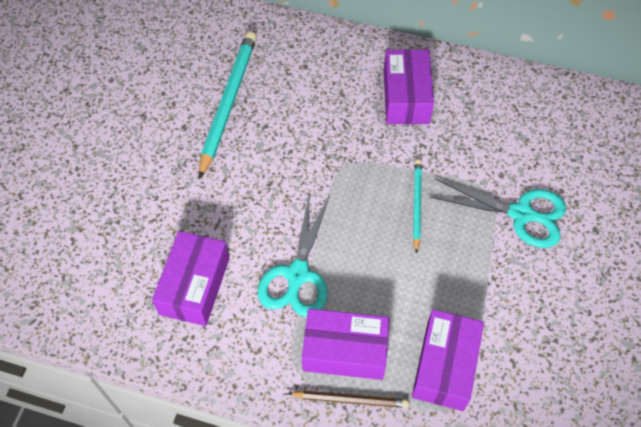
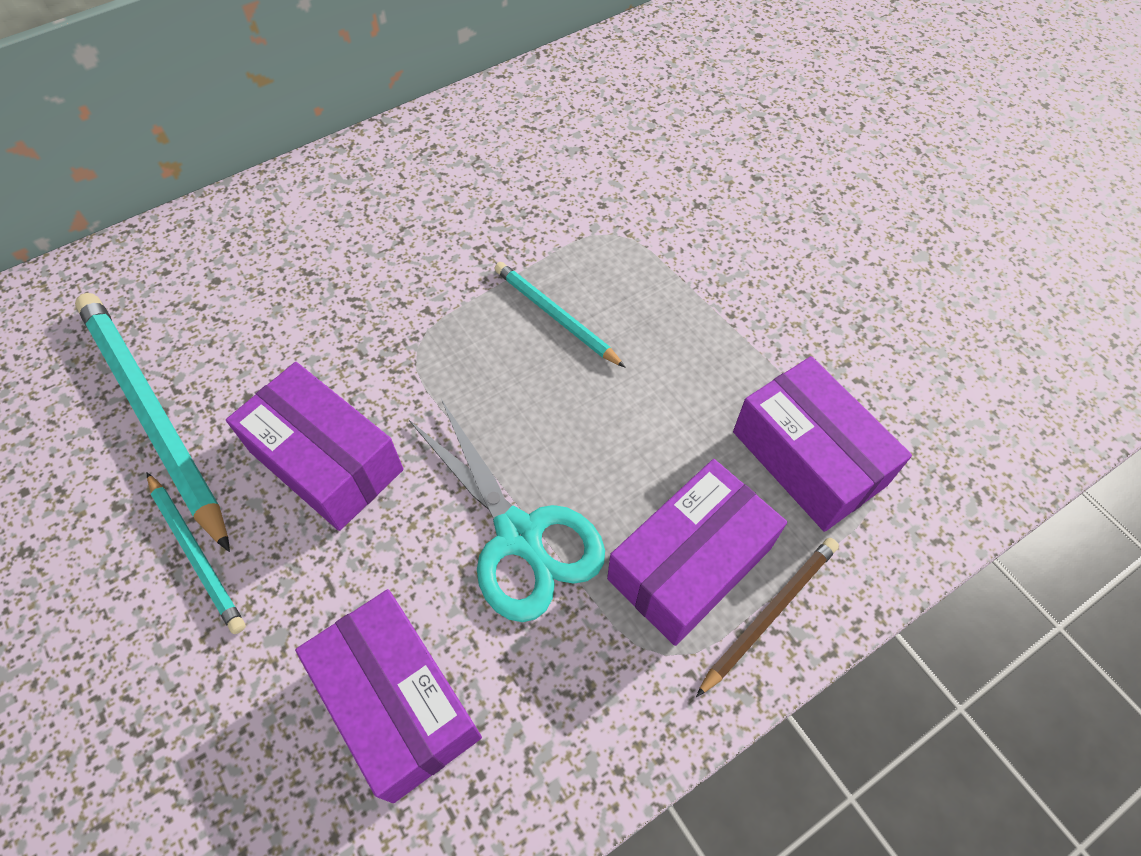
camera: 50 degrees left, 0 degrees up
(190, 169) = (196, 553): none -> turquoise pencil
(406, 97) = (394, 211): purple box -> purple box (326, 461)
(521, 214) = (672, 225): turquoise scissors -> none

